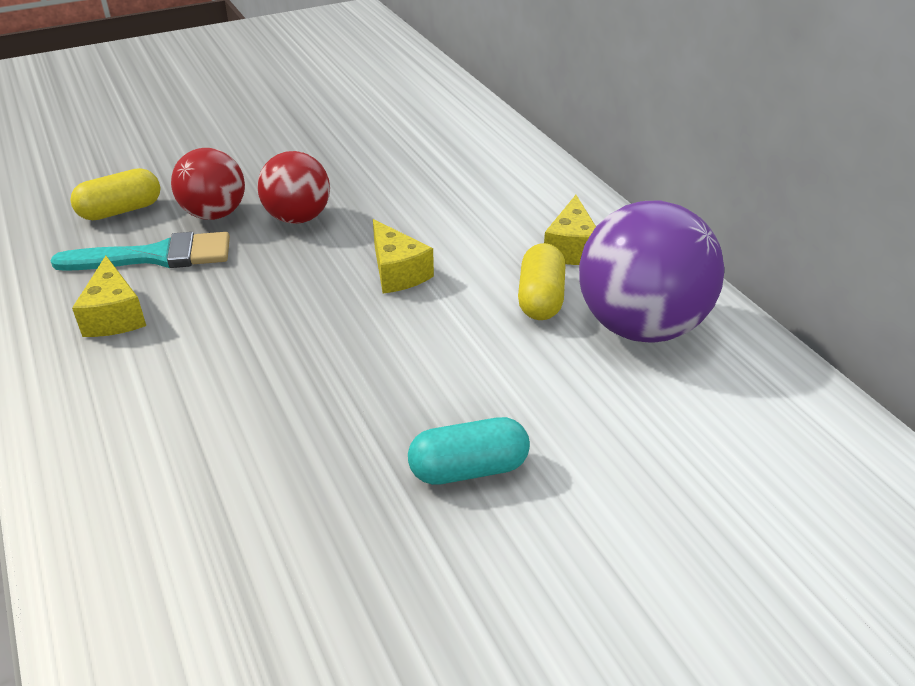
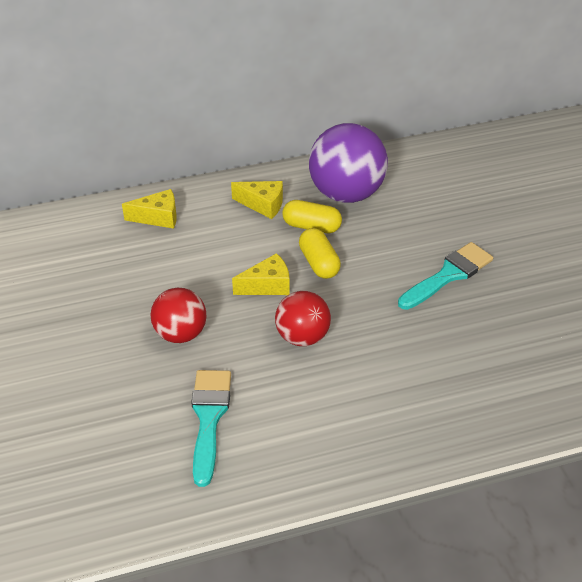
camera: 80 degrees left, 5 degrees up
(114, 315) = (282, 438): yellow cheese -> yellow cheese (158, 217)
(121, 210) = (129, 448): yellow capsule -> yellow capsule (319, 263)
(214, 214) = (157, 384): red ball -> red ball (302, 337)
(468, 469) = (448, 275): turquoise capsule -> turquoise brush

